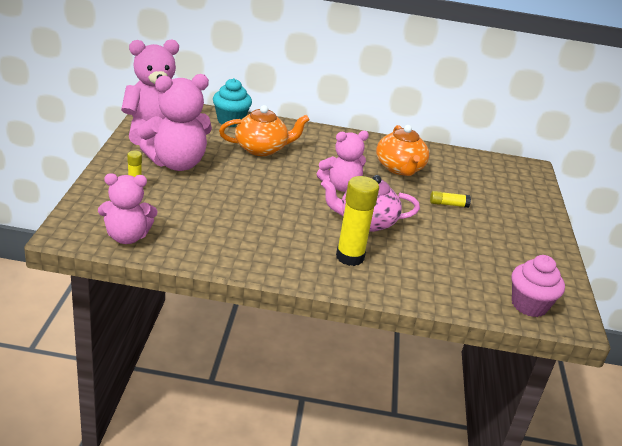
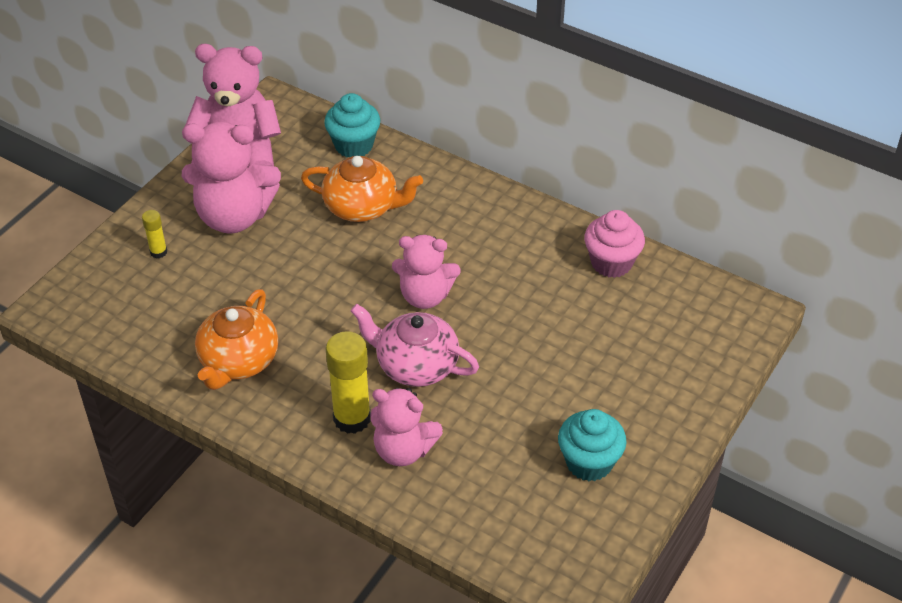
camera: 30 degrees right, 15 degrees up
(127, 237) = (108, 328): pink teddy bear -> pink teddy bear (403, 450)
(399, 168) = (537, 277): orange teapot -> orange teapot (238, 361)
(448, 204) = (558, 358): yellow glue stick -> none
(515, 252) = (589, 462): none -> turquoise cupcake
(529, 305) = (534, 552): pink cupcake -> pink cupcake (611, 263)

